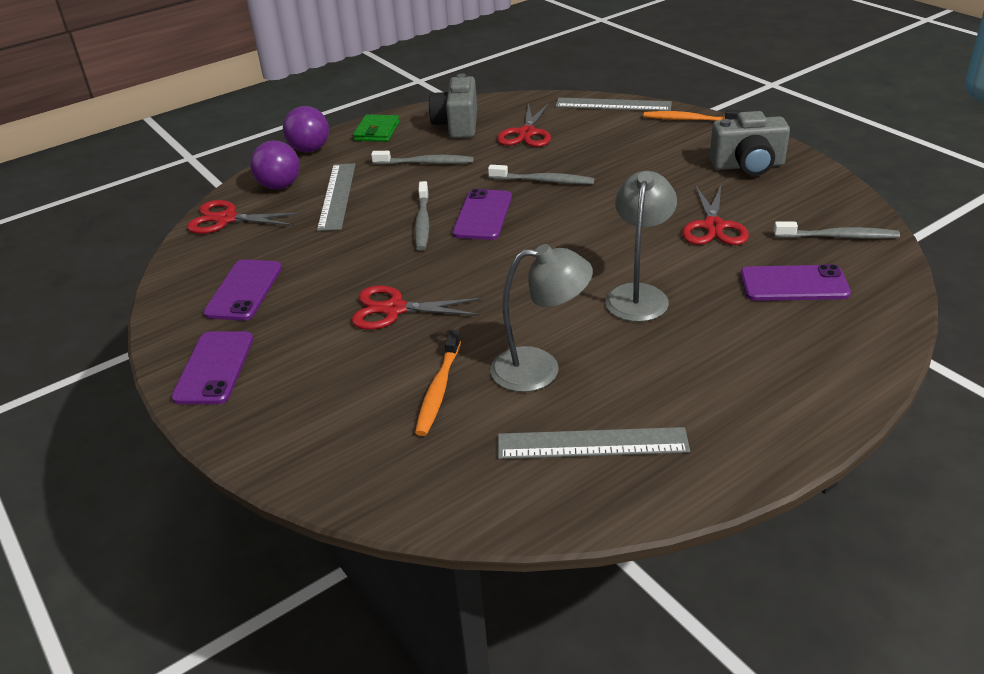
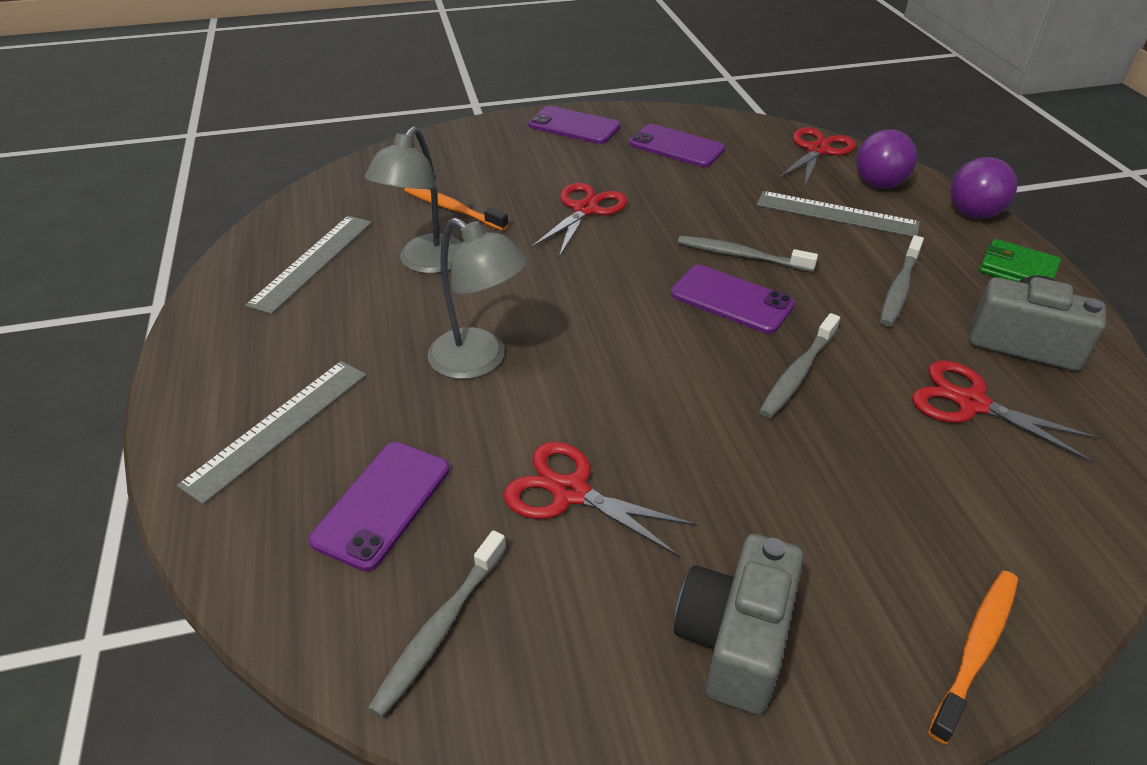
camera: 110 degrees right, 5 degrees up
(613, 105) = (1080, 556): grey ruler -> grey ruler (278, 427)

